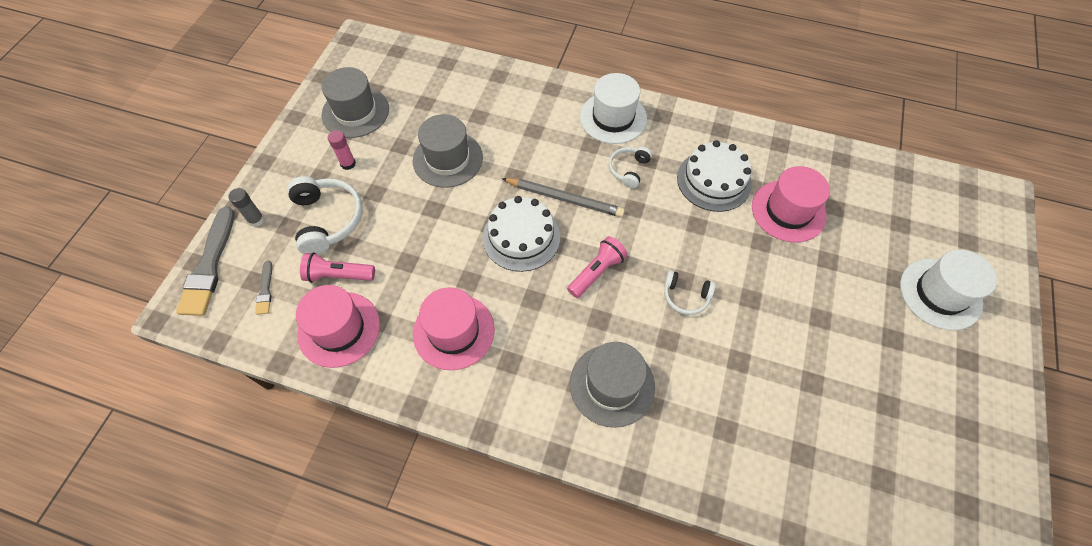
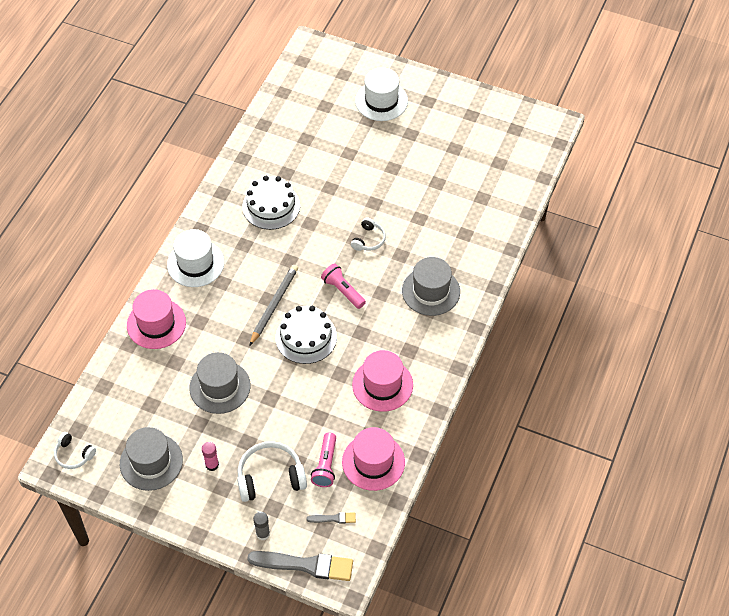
camera: 85 degrees left, 5 degrees down
(628, 170) = (252, 259): white headphones -> white headphones (73, 455)
(788, 211) = (305, 166): pink hat -> pink hat (156, 324)

